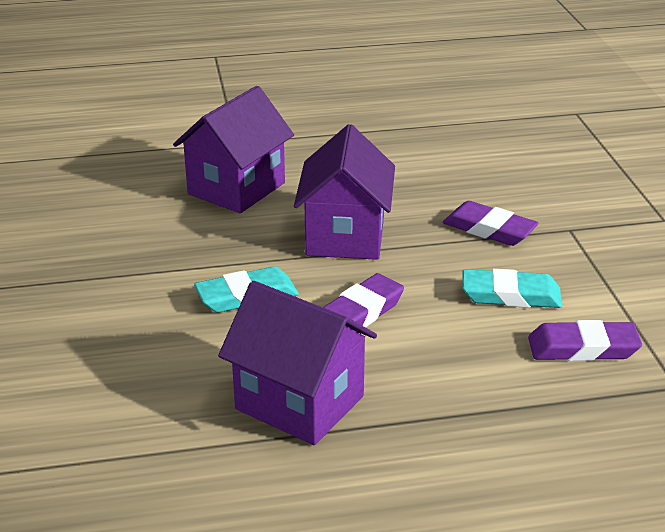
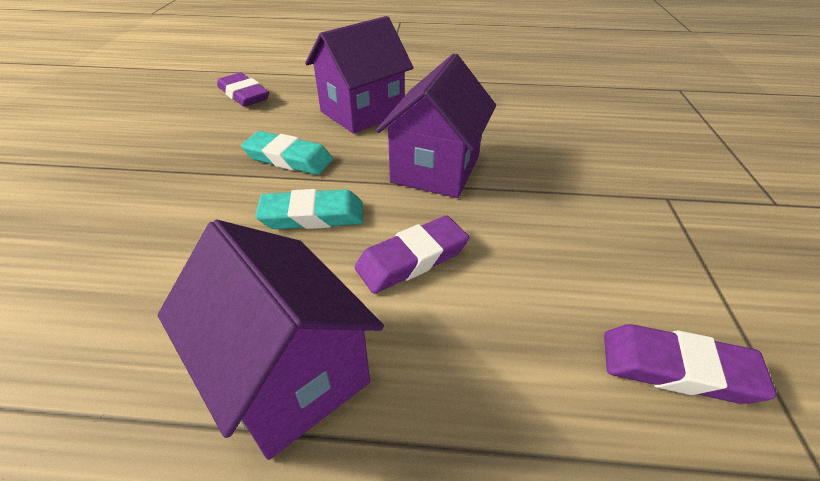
camera: 15 degrees right, 10 degrees up
(489, 229) = (580, 184): purple eraser -> purple eraser (244, 95)
(511, 295) = (591, 268): turquoise eraser -> turquoise eraser (288, 158)

